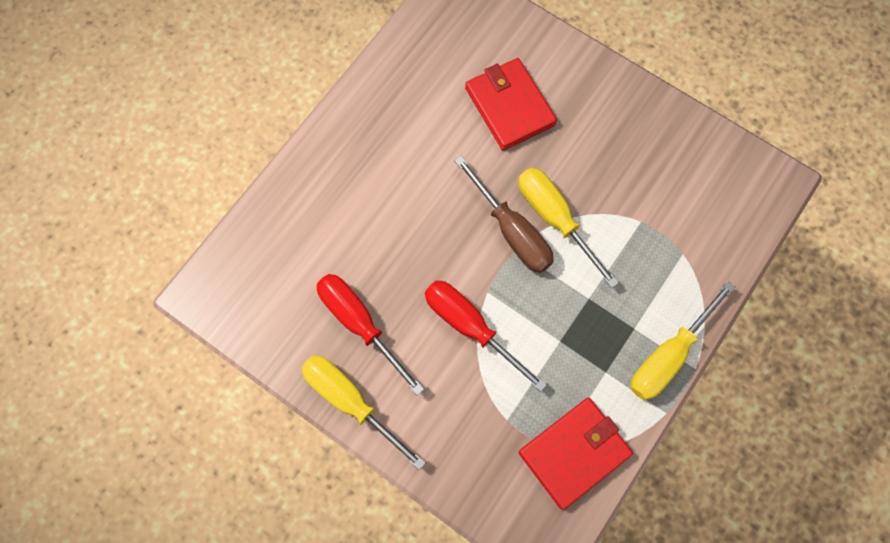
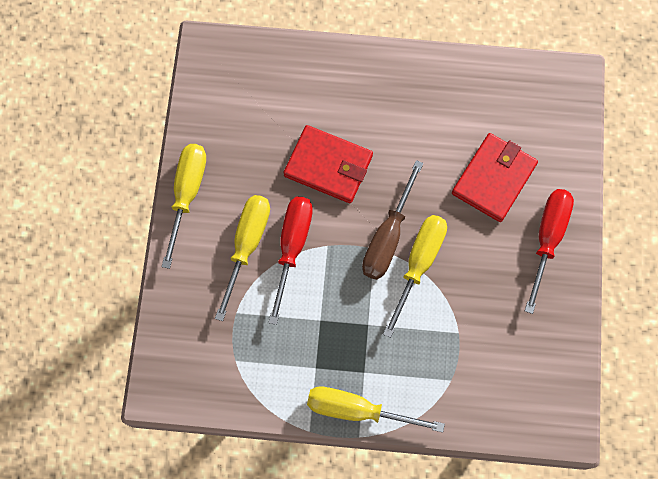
camera: 60 degrees right, 0 degrees up
(359, 323) = (248, 167): red screwdriver -> red screwdriver (547, 239)
(442, 370) = (247, 245): none -> yellow screwdriver
(574, 452) = (239, 375): red wallet -> red wallet (328, 166)

